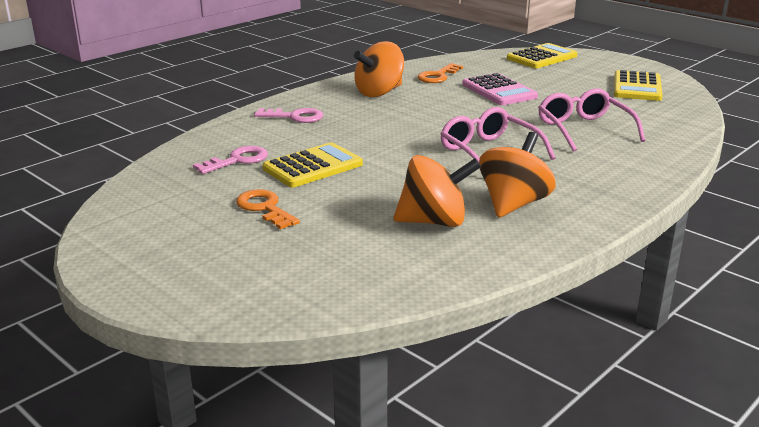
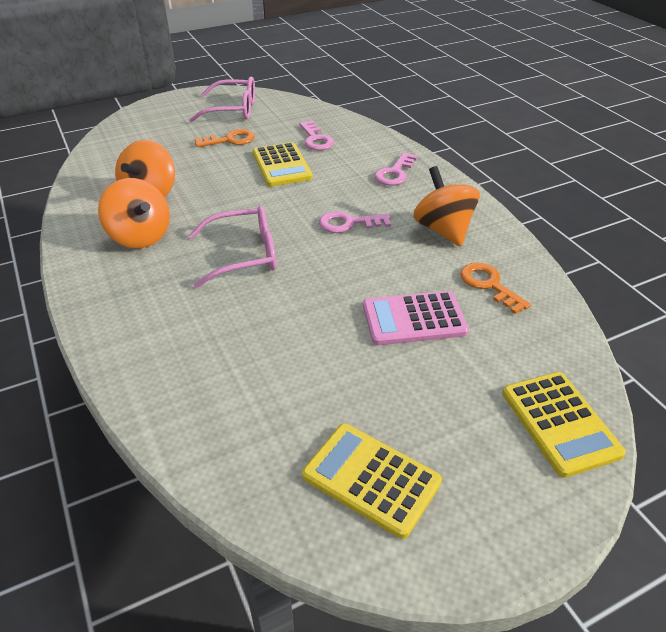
camera: 110 degrees right, 15 degrees up
(400, 122) = (348, 223): none -> pink key
(584, 129) = (252, 342): pink glasses -> pink glasses (233, 110)

